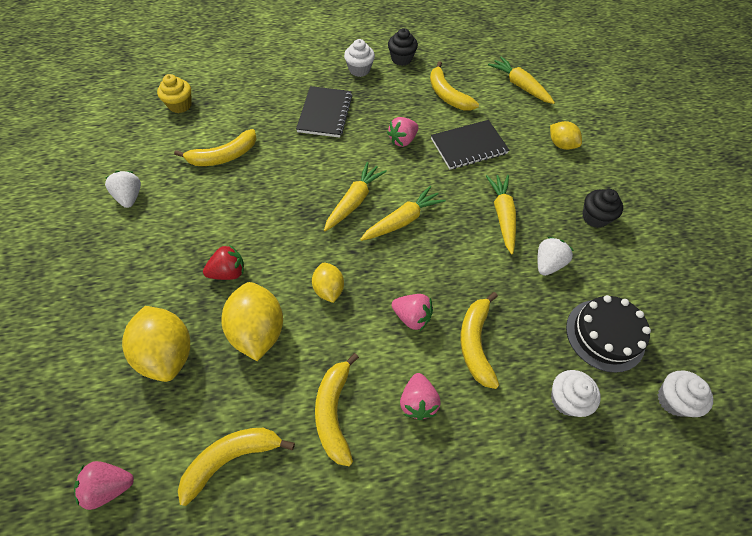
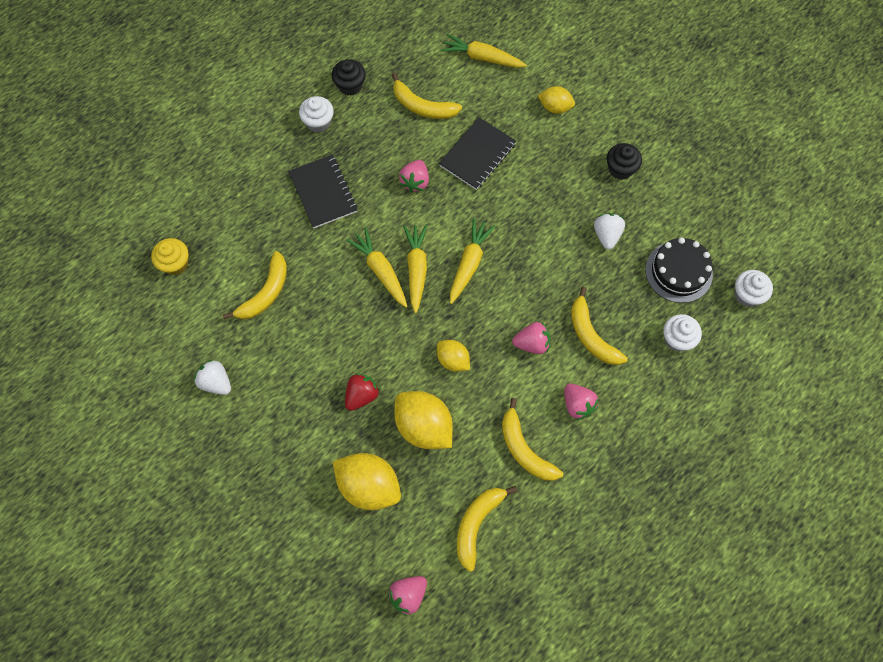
camera: 30 degrees left, 10 degrees up
(502, 216) = (547, 211): yellow carrot -> yellow carrot (380, 271)

